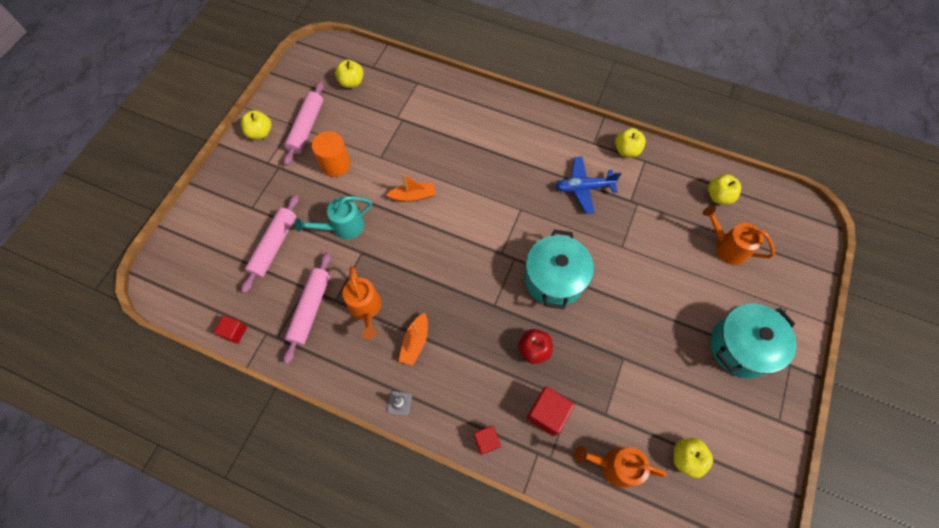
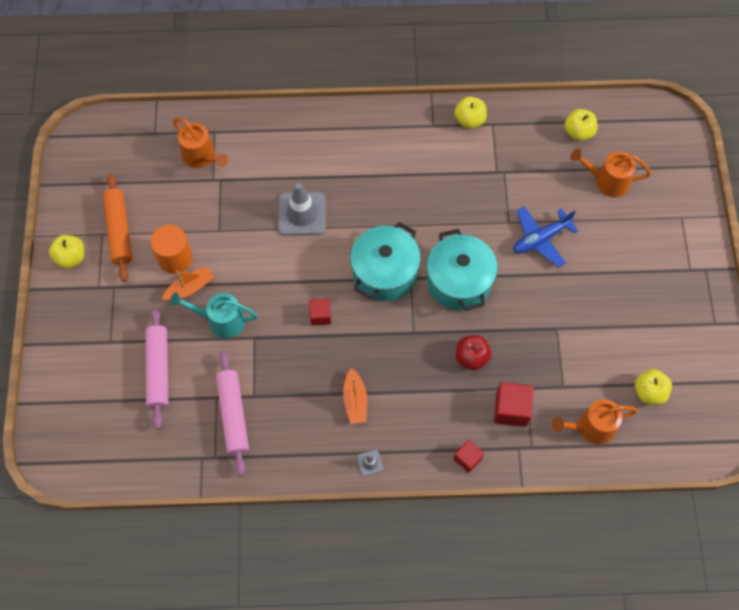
camera: 25 degrees left, 0 degrees up
(234, 332) = (168, 472): red cube -> red cube (320, 316)
(306, 127) = (119, 231): pink rolling pin -> orange rolling pin
(343, 227) = (220, 320): turquoise watering can -> turquoise watering can turned 60 degrees clockwise
(351, 82) = (141, 160): yellow apple -> none
(366, 309) = (289, 391): orange watering can -> orange watering can (202, 157)
(413, 196) = (276, 257): orange boat -> orange boat (190, 288)
(451, 170) = (302, 214): none -> grey traffic cone
(583, 188) = (445, 177): blue plane -> blue plane (540, 239)
(741, 347) = (657, 271): turquoise pot -> turquoise pot (384, 273)

